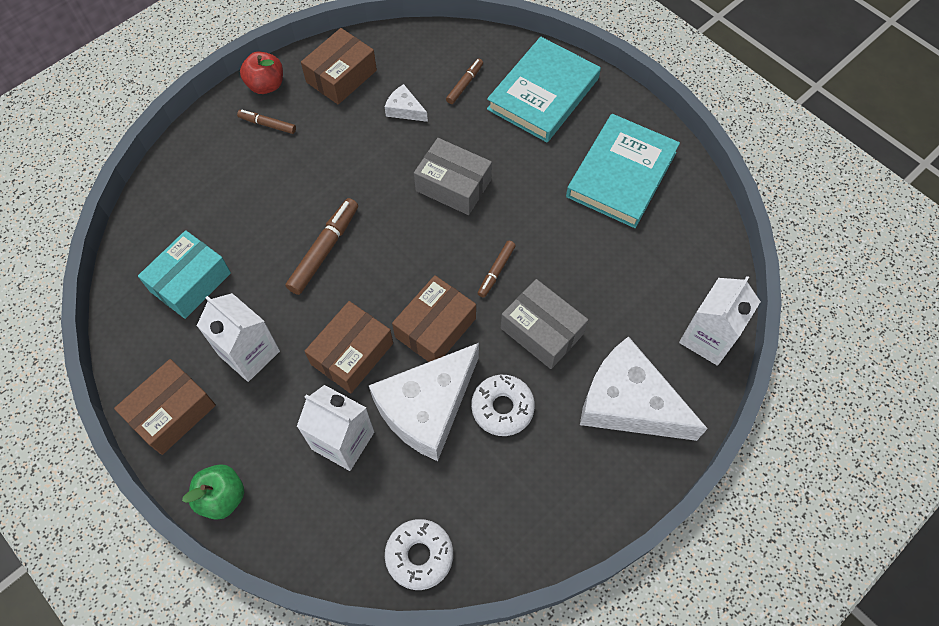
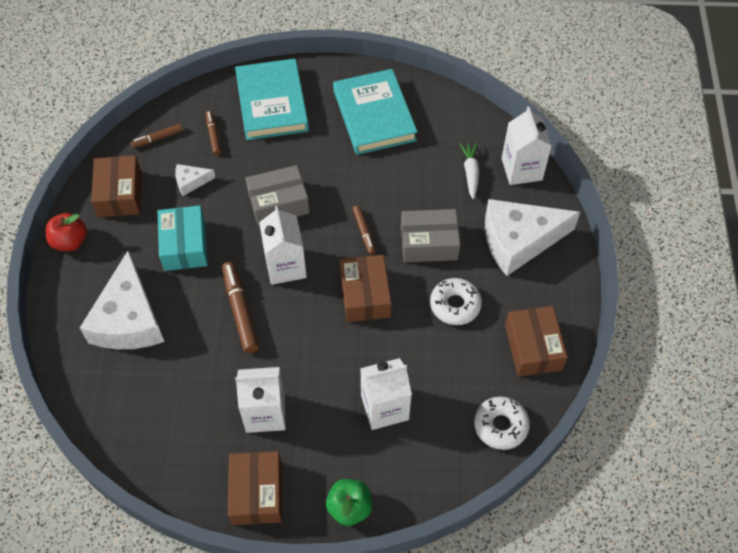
camera: 45 degrees left, 5 degrees down
(190, 282) = (171, 407): turquoise box -> turquoise box (184, 245)
(267, 124) = (103, 266): brown marker -> brown marker (157, 139)
(352, 353) = (331, 355): brown box -> brown box (533, 347)
(399, 244) = (285, 266): none -> white carton
(427, 407) = (412, 344): white cheese -> white cheese (129, 319)
(653, 299) = (470, 173): none -> white carrot

